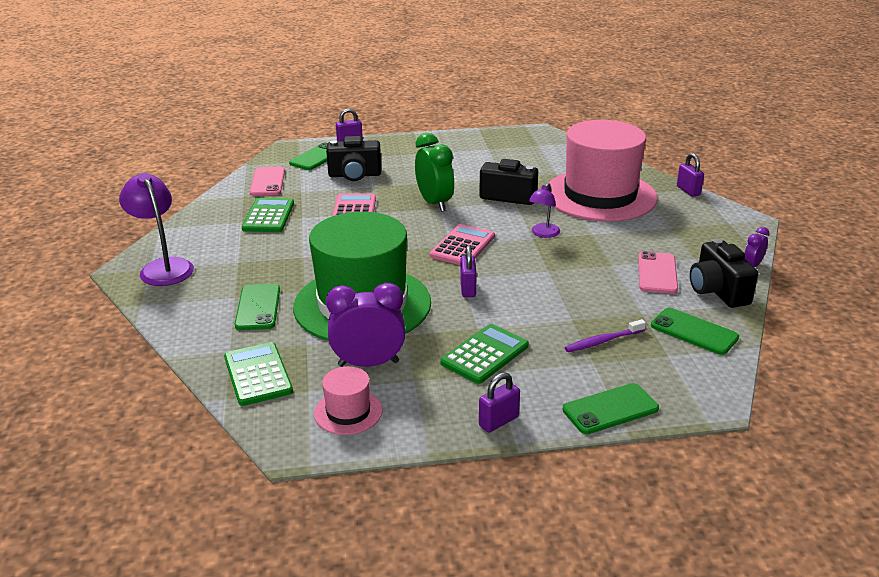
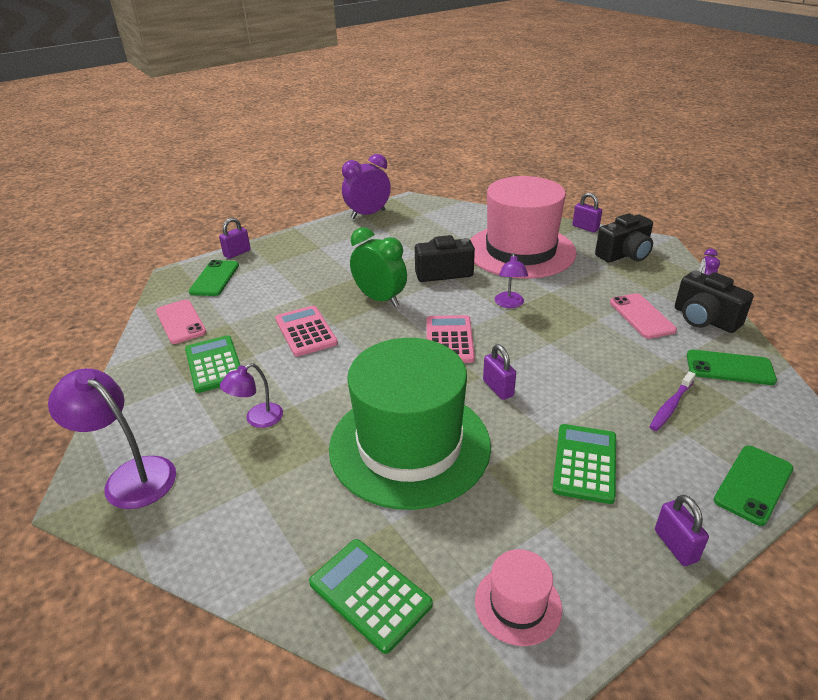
camera: 25 degrees left, 5 degrees up
(258, 307) = (294, 492): green phone -> none
(270, 258) = (257, 419): none -> purple lamp
(355, 175) = (272, 289): black camera -> black camera (624, 255)
(368, 363) = (481, 523): purple clock -> purple clock (368, 214)
(498, 421) = (675, 546): purple padlock -> purple padlock turned 45 degrees counterclockwise

